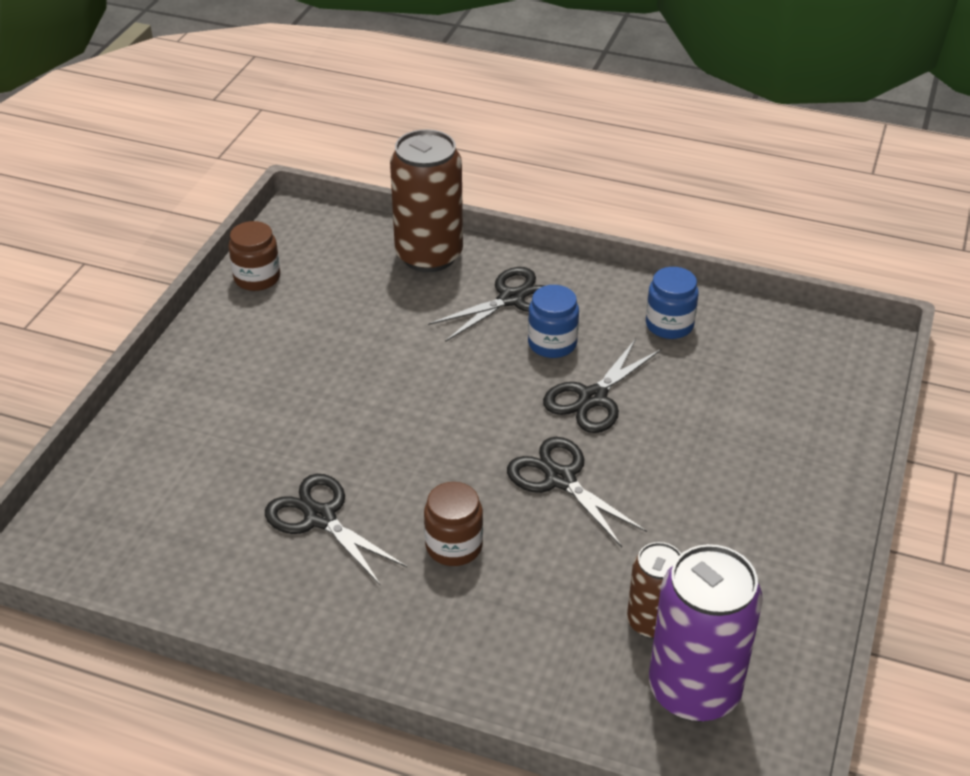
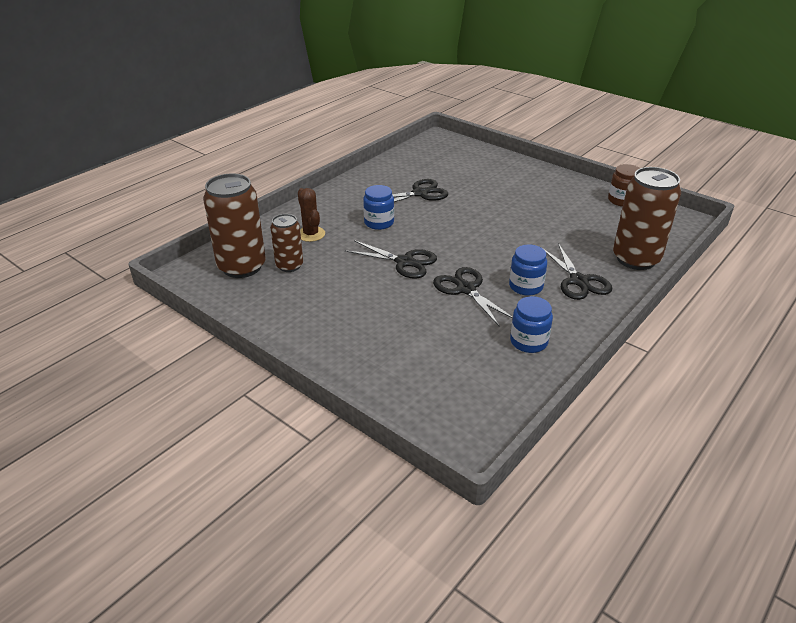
camera: 110 degrees right, 5 degrees down
(454, 546) = (379, 223): brown jar -> blue jar
(539, 631) = (311, 234): none -> brown cactus
(560, 479) = (404, 262): black scissors -> black scissors turned 45 degrees clockwise
(694, 690) = (242, 267): purple can -> brown can

